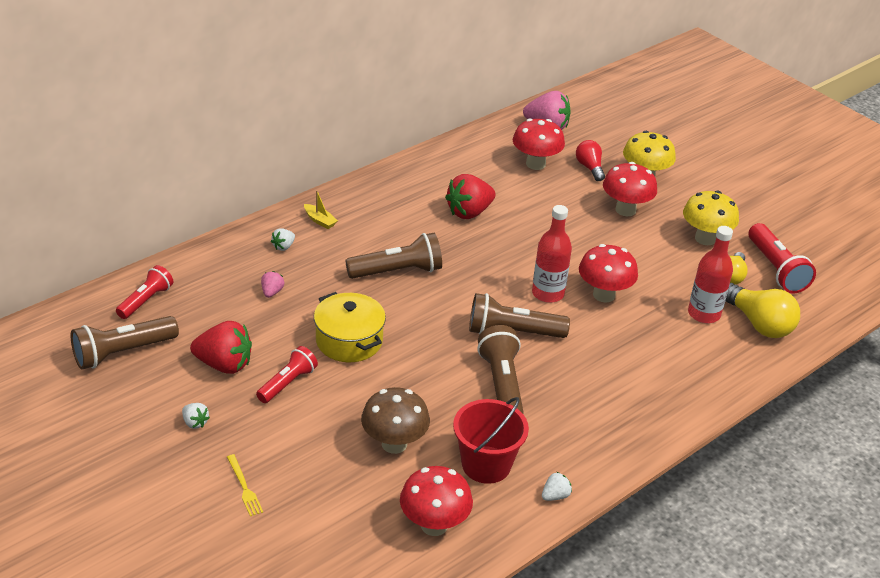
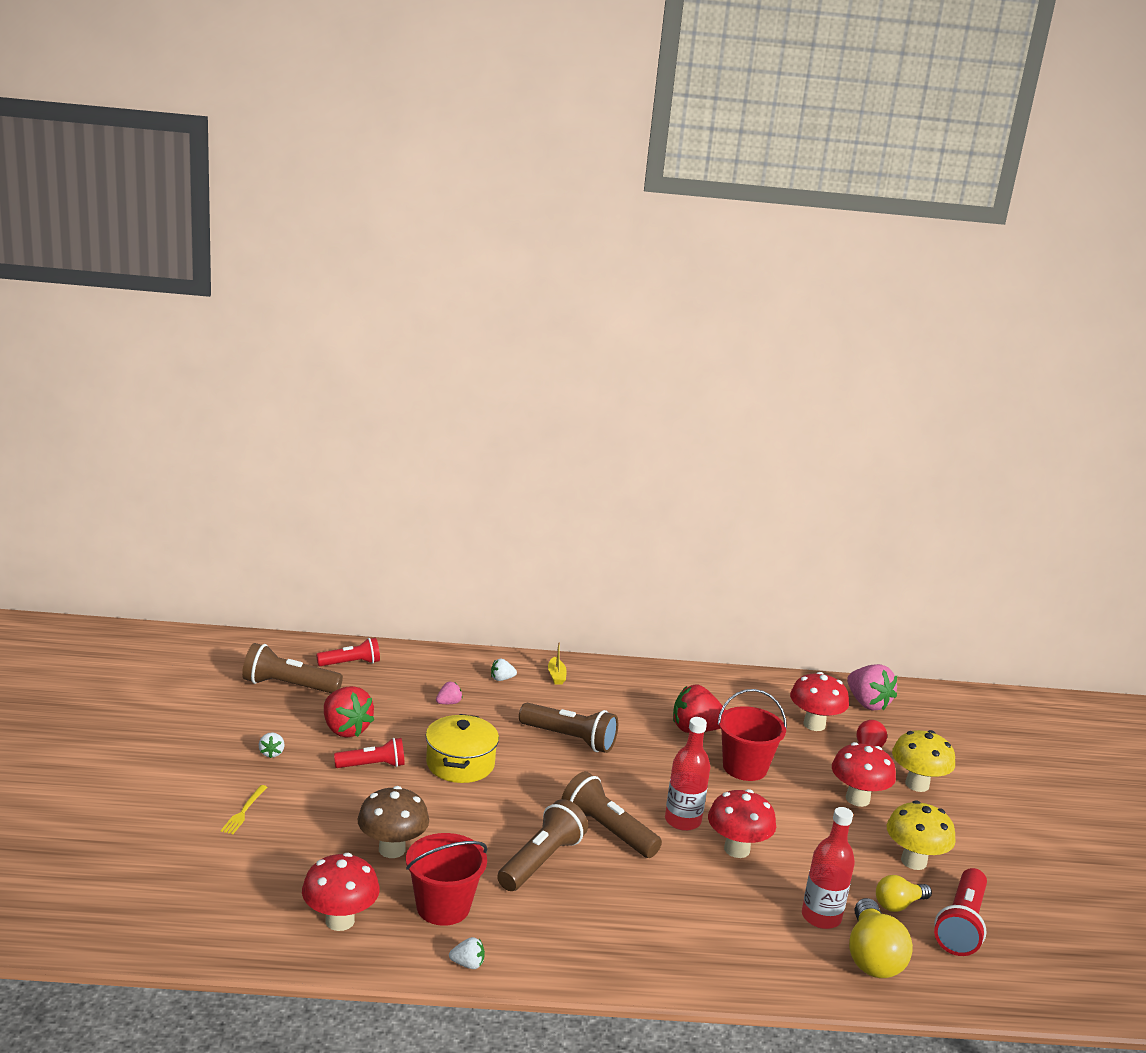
camera: 40 degrees right, 15 degrees down
(535, 226) = (744, 767): none -> red bucket

